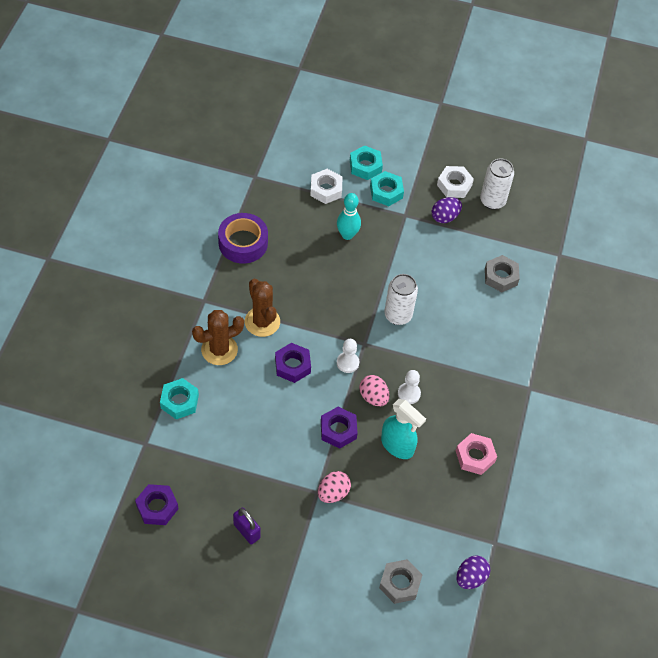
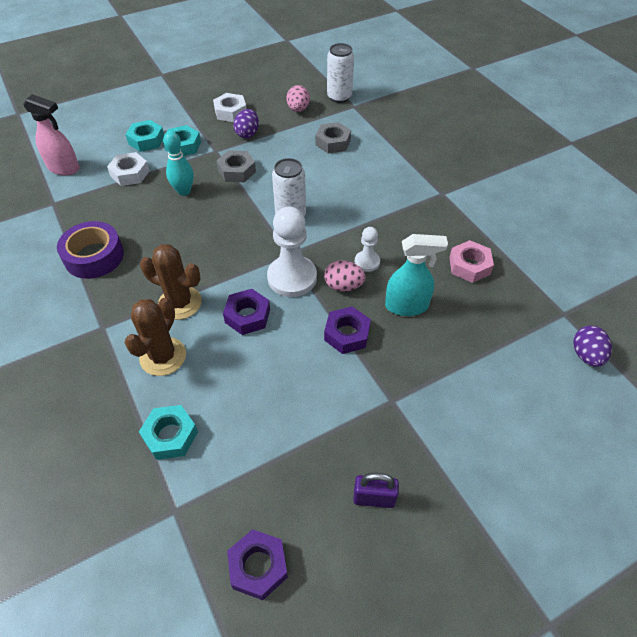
camera: 40 degrees left, 5 degrees down
(287, 149) = (64, 168): none -> pink spray bottle
(333, 493) = (405, 389): pink egg -> pink egg (298, 109)
(347, 363) = (292, 277): white pawn -> white pawn, size x1.90
(400, 583) = (549, 412): grey nut -> grey nut (237, 171)
(492, 201) = (269, 105): white can -> white can (339, 97)

